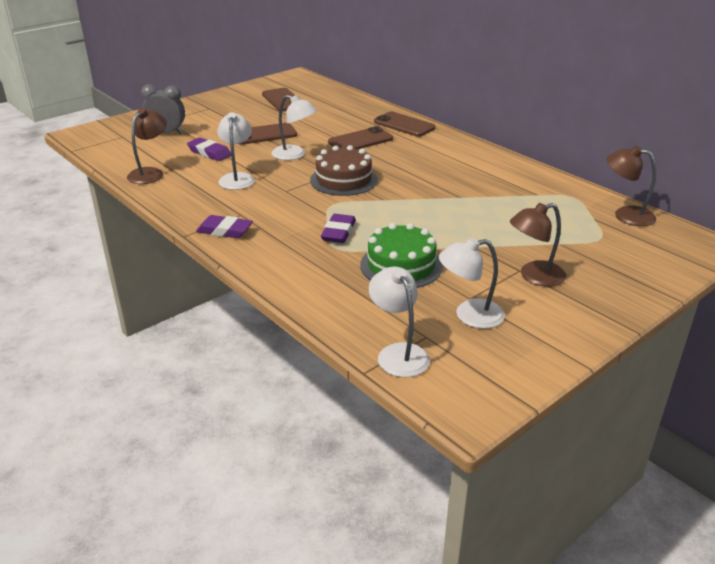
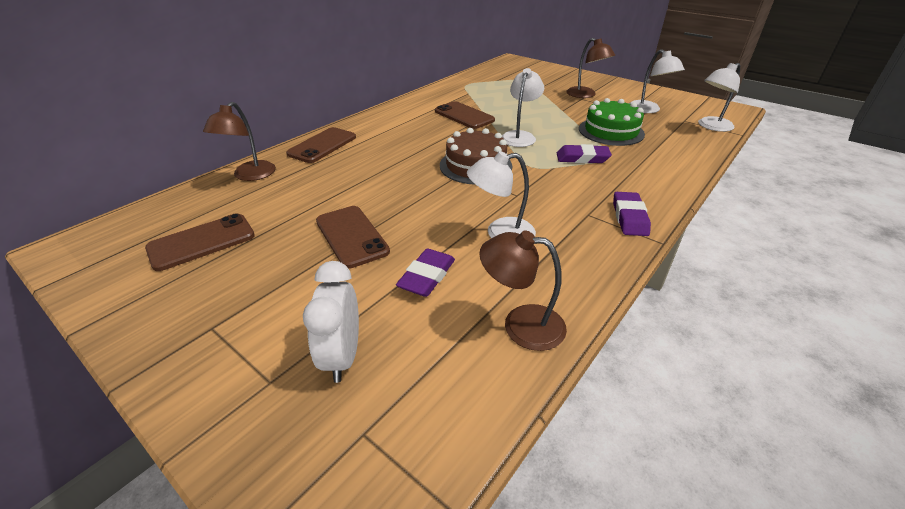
camera: 100 degrees left, 5 degrees up
(167, 133) = (342, 356): grey clock -> white clock
(294, 155) = (419, 202): white lamp -> white lamp (520, 136)
(360, 140) = (369, 166): brown phone -> brown phone (464, 116)
(625, 215) = (486, 73): brown lamp -> brown lamp (250, 176)

